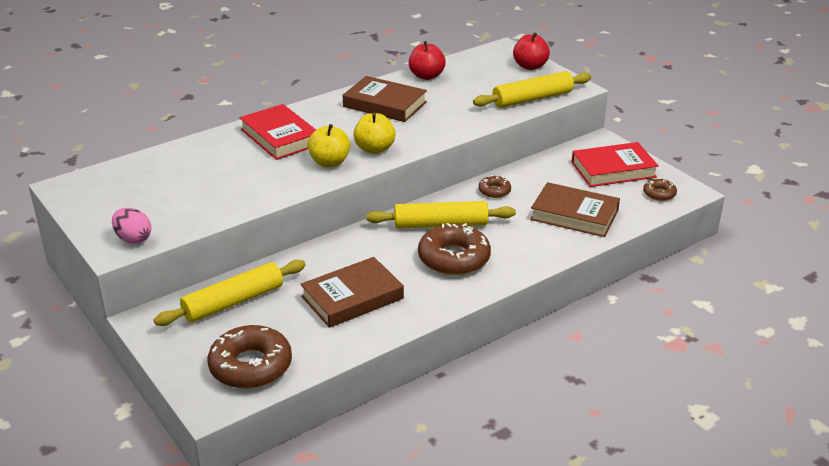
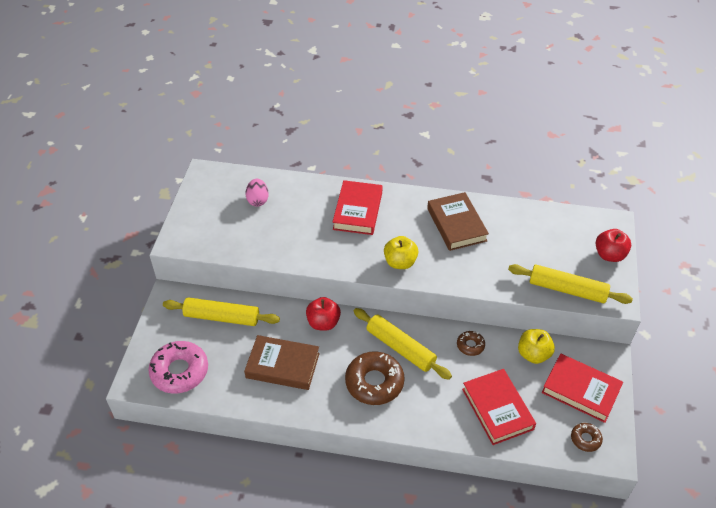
camera: 45 degrees right, 15 degrees up
(133, 239) = (192, 240): pink egg -> pink egg (258, 200)
(251, 366) = (179, 371): brown donut -> pink donut
(329, 162) = (359, 255): yellow apple -> yellow apple (533, 354)
(426, 76) = (519, 215): red apple -> red apple (323, 323)
(574, 215) = (497, 409): brown book -> red book

